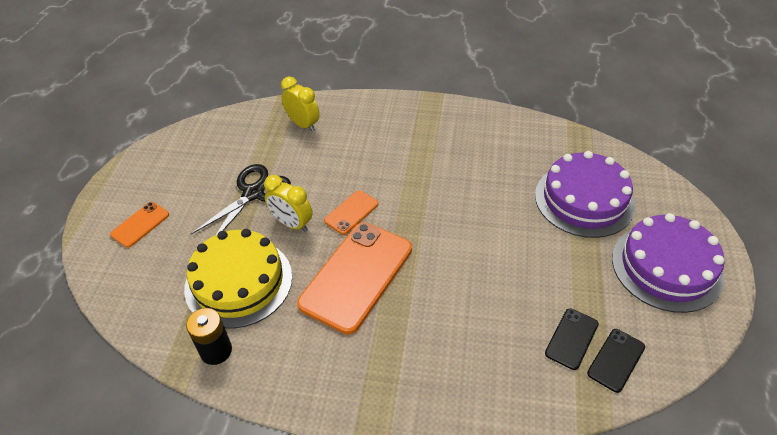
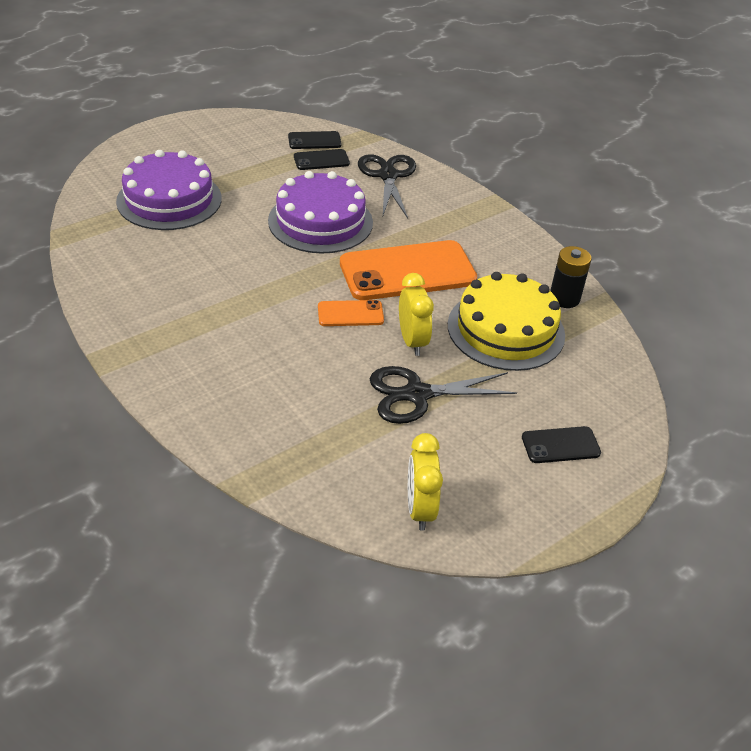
camera: 140 degrees left, 5 degrees down
(140, 224) = (560, 445): orange phone -> black phone
(303, 124) = (276, 434): yellow clock -> yellow clock (420, 509)
(499, 373) = (388, 176): none -> black scissors
(666, 267) = (202, 145): purple cake -> purple cake (320, 221)

